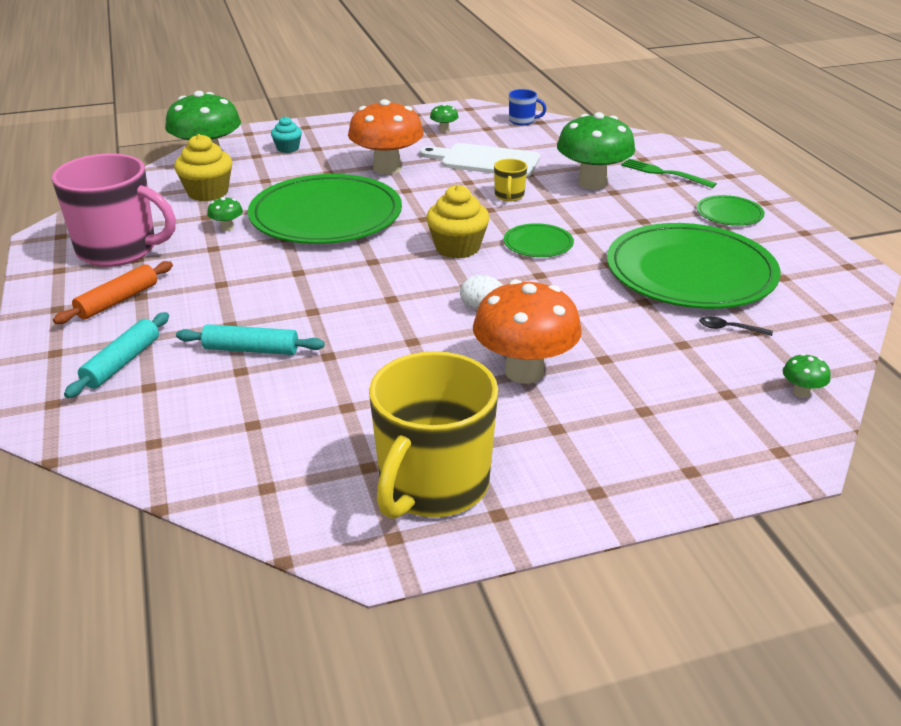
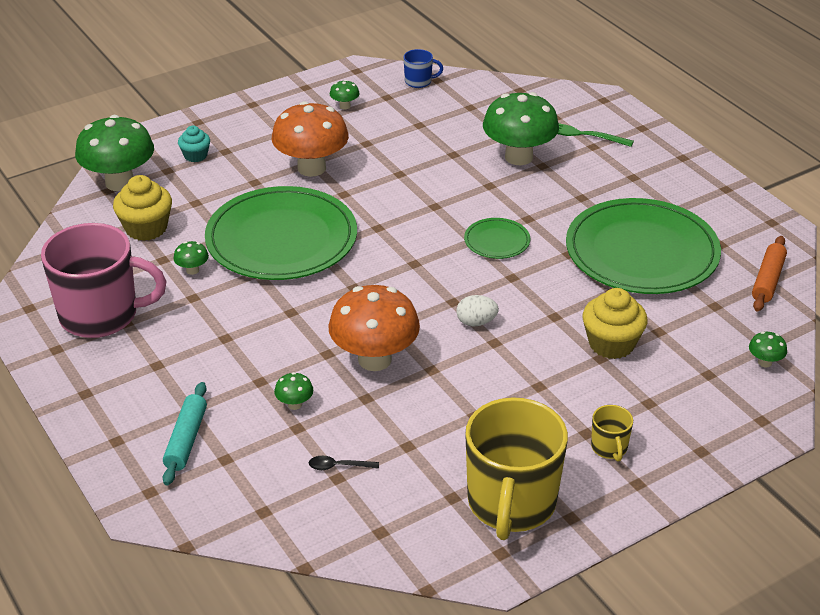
camera: 15 degrees left, 5 degrees up
(117, 301) = (138, 374): orange rolling pin -> orange rolling pin (767, 280)
(251, 349) = (294, 404): turquoise rolling pin -> green mushroom
(457, 248) = (425, 258): yellow cupcake -> yellow cupcake (611, 344)
(485, 161) = (405, 143): white cutting board -> none
(509, 196) = (446, 186): yellow mug -> yellow mug (609, 448)
(524, 371) = (539, 383): orange mushroom -> orange mushroom (374, 359)
(729, 213) = (655, 176): green plate -> none
(729, 329) = (692, 308): black spoon -> black spoon (338, 466)

